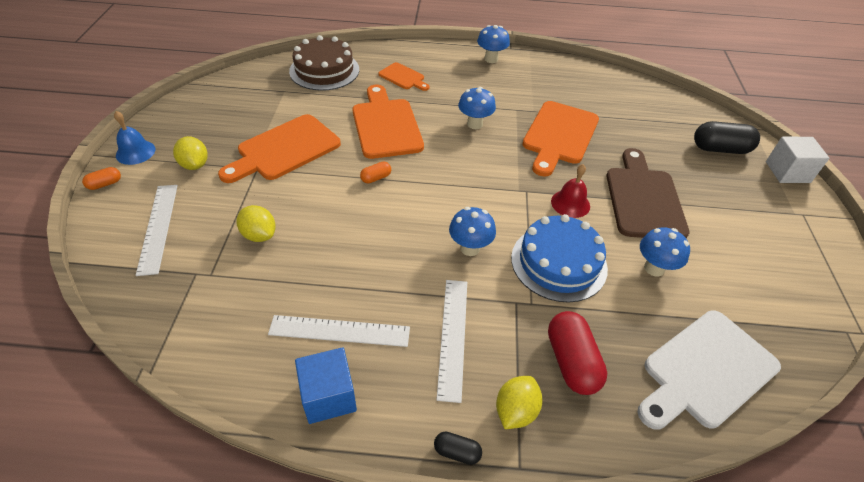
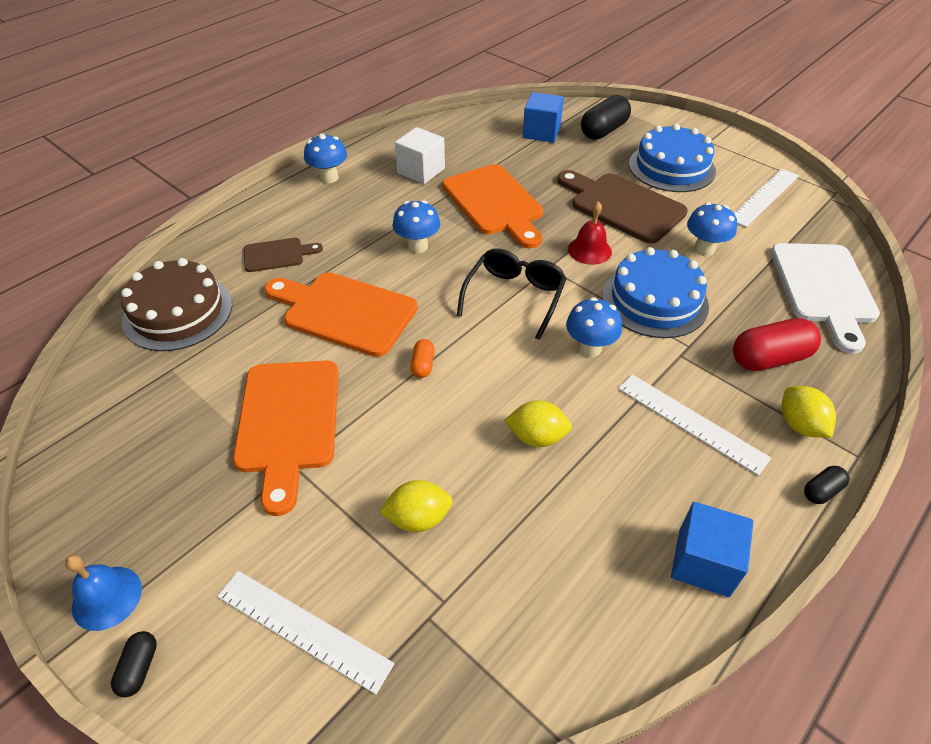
camera: 50 degrees left, 0 degrees up
(105, 184) = (139, 668): orange capsule -> black capsule
(195, 165) = (216, 532): yellow lemon -> yellow lemon (536, 437)
(339, 331) = (623, 510): white ruler -> white ruler (764, 197)
(403, 77) = (277, 255): orange cutting board -> brown cutting board
(479, 188) = (514, 296): none -> black glasses
(571, 362) = (769, 358): red capsule -> red capsule turned 45 degrees counterclockwise
(669, 119) = (541, 132): none -> blue cube
(732, 206) = (671, 167): none -> blue cake
(787, 172) = (660, 118): white cube -> white cube (421, 171)

